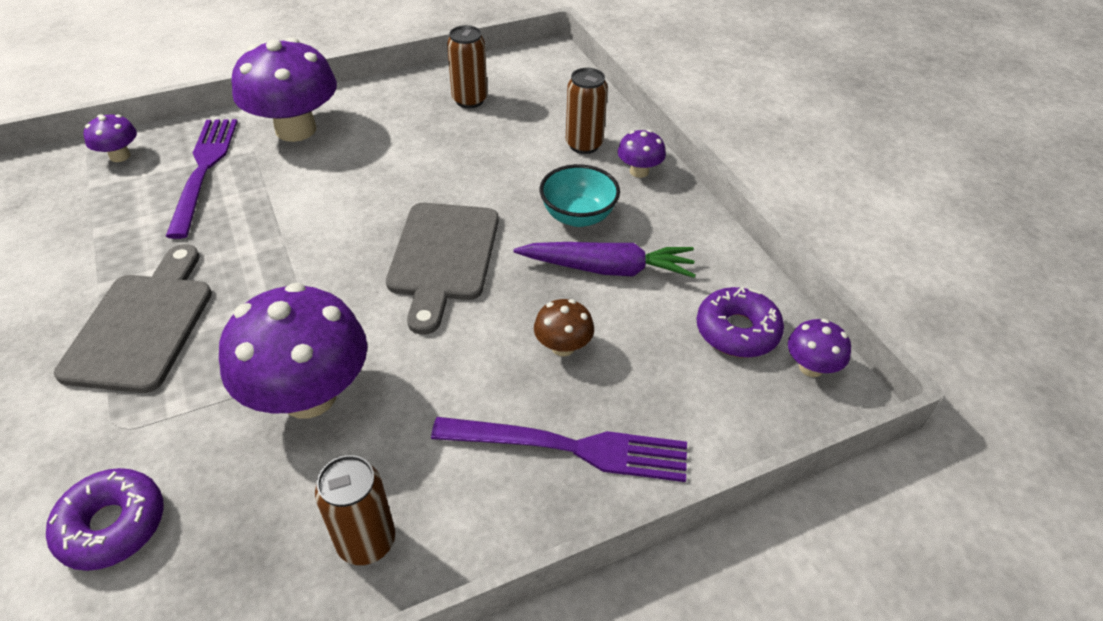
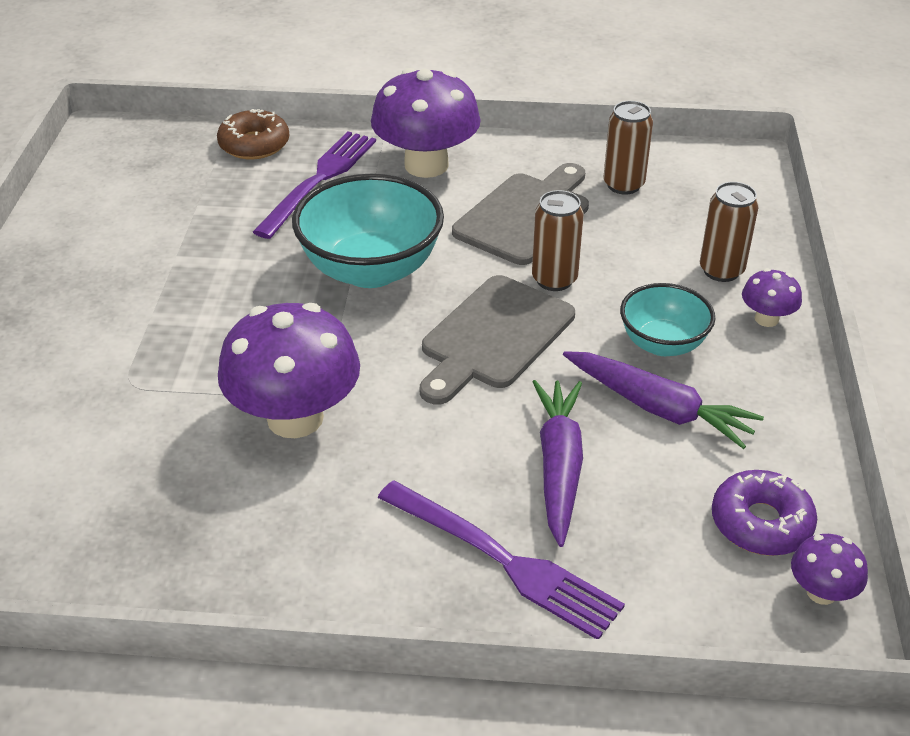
camera: 30 degrees right, 5 degrees down
(112, 525) = (86, 459): purple donut -> none
(120, 156) = (254, 144): purple mushroom -> brown donut
(142, 325) = (193, 304): grey cutting board -> grey cutting board (525, 215)
(300, 235) = (371, 270): none -> turquoise bowl
(366, 541) = (271, 559): brown can -> brown can (554, 279)
(563, 347) = (559, 466): brown mushroom -> purple carrot

